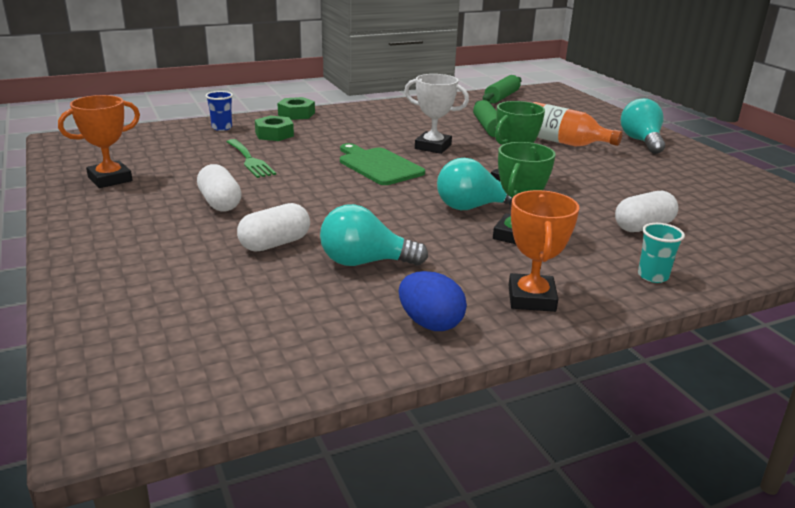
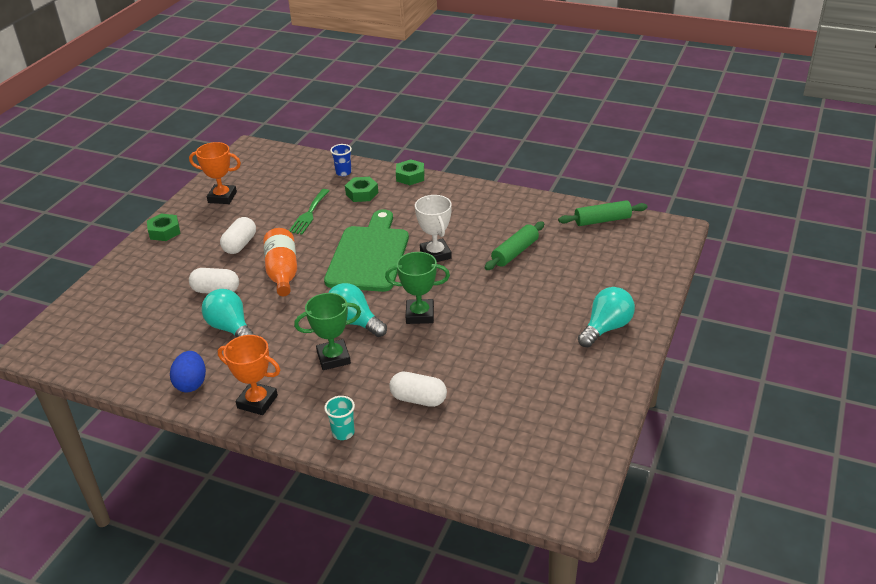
camera: 50 degrees right, 10 degrees up
(86, 227) = (164, 231): none -> green nut
(378, 165) = (369, 256): green cutting board -> green cutting board, size x1.52
(531, 298) = (257, 402): orange trophy -> orange trophy turned 60 degrees clockwise
(563, 142) = (538, 297): orange bottle -> orange bottle (282, 272)

